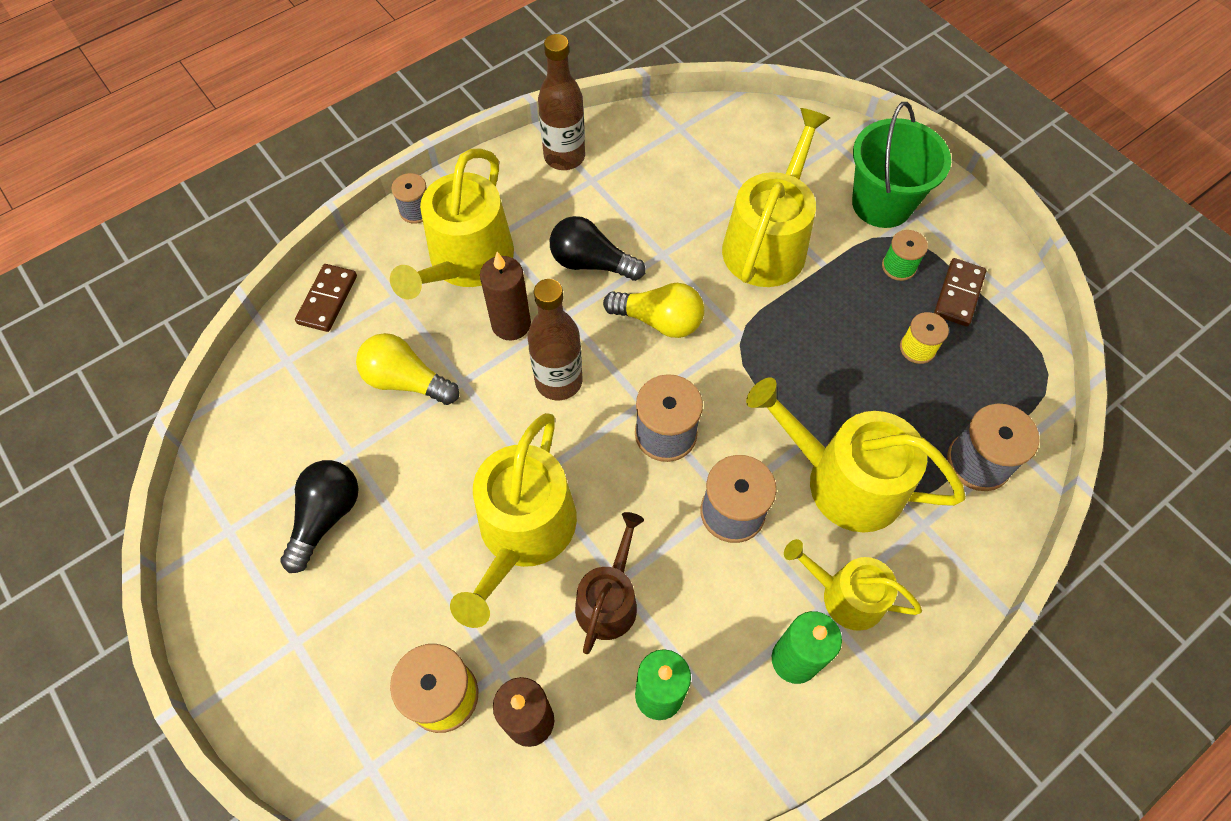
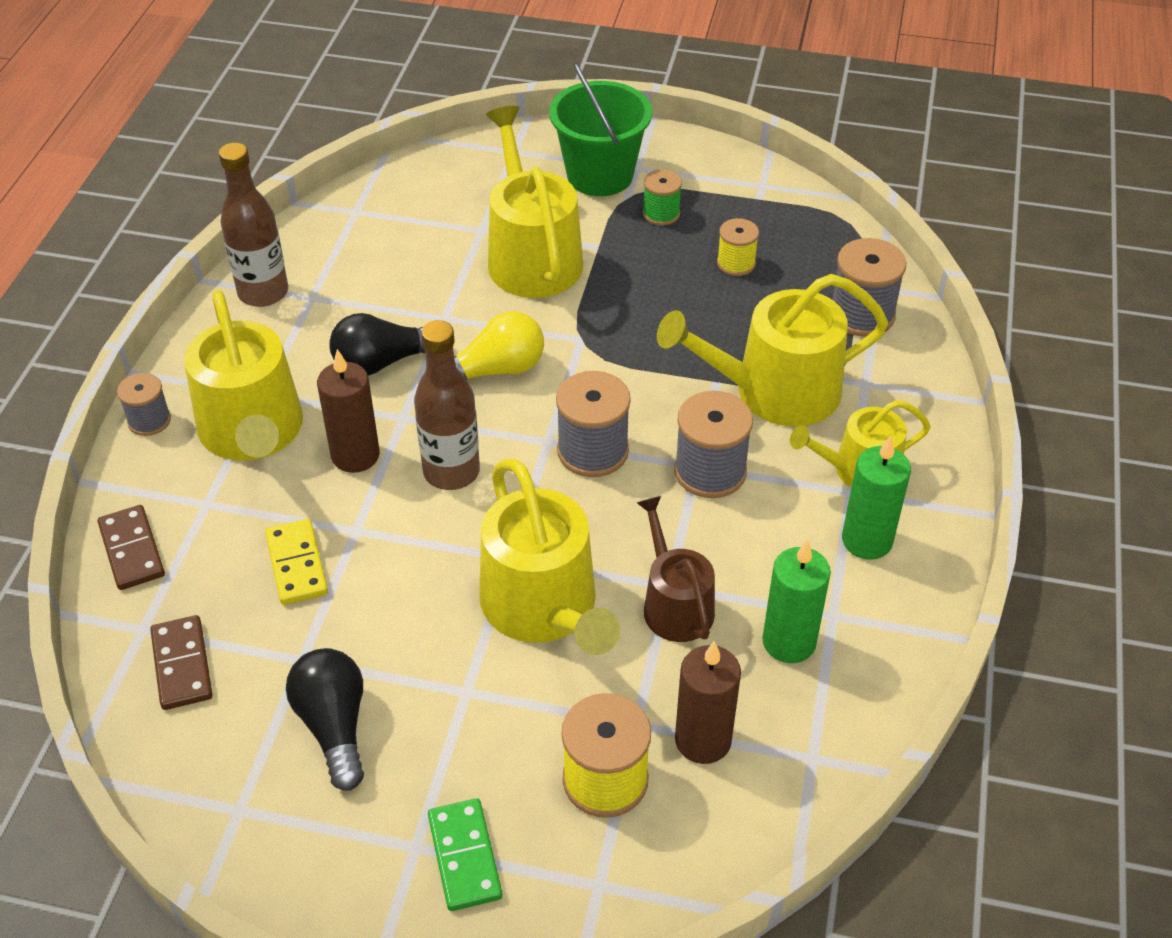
camera: 40 degrees left, 15 degrees down
(314, 675) = (465, 856): none -> green domino
(406, 381) = (296, 564): yellow light bulb -> yellow domino
(958, 294) = (729, 207): brown domino -> brown domino (182, 665)

